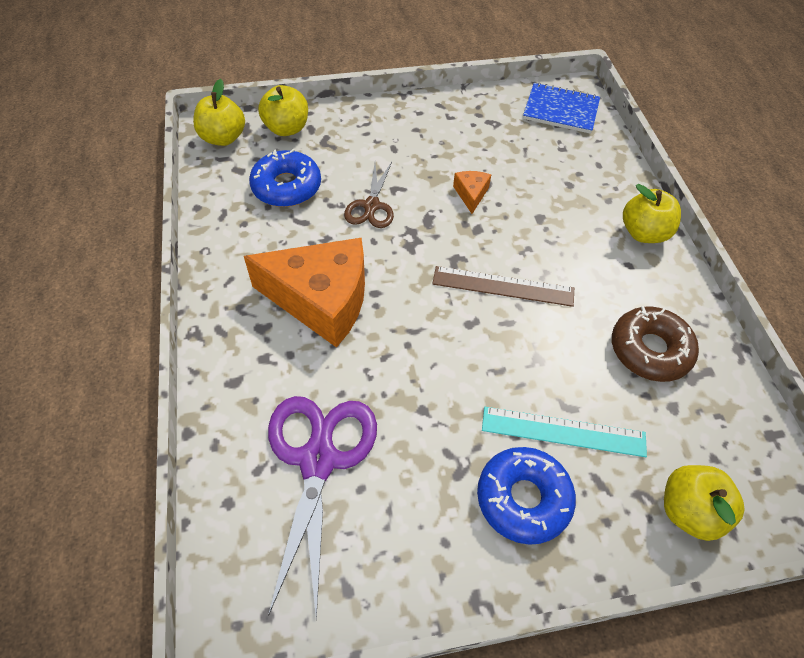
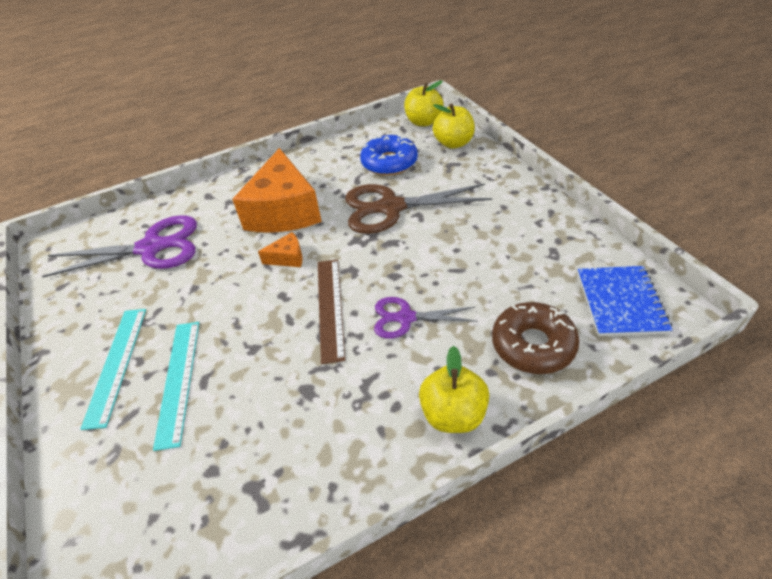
camera: 80 degrees right, 10 degrees down
(371, 206) = (390, 208): brown scissors -> brown scissors, size x1.74
(471, 194) = (437, 261): orange cheese -> orange cheese (287, 258)
(523, 498) = (116, 364): blue donut -> turquoise ruler
(535, 235) = (405, 318): none -> purple scissors
(649, 350) = (280, 440): brown donut -> brown donut (533, 345)
(689, 511) = (96, 496): yellow apple -> none

